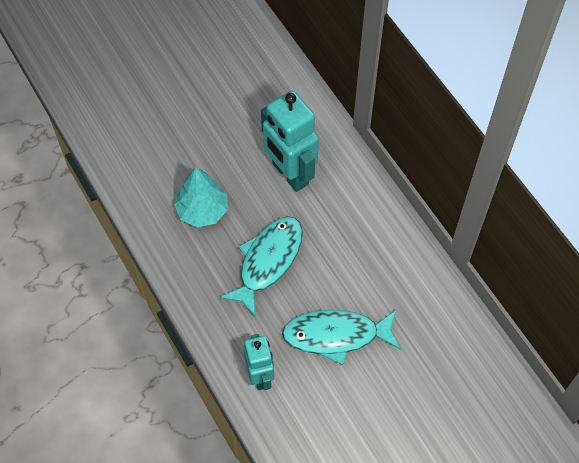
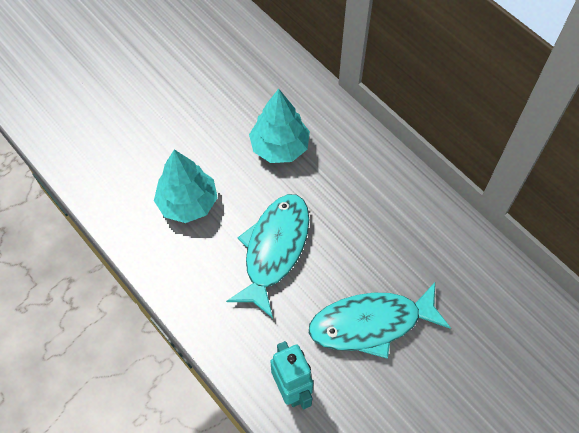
camera: 10 degrees left, 0 degrees up
(289, 174) = (279, 147): turquoise robot -> turquoise tree

